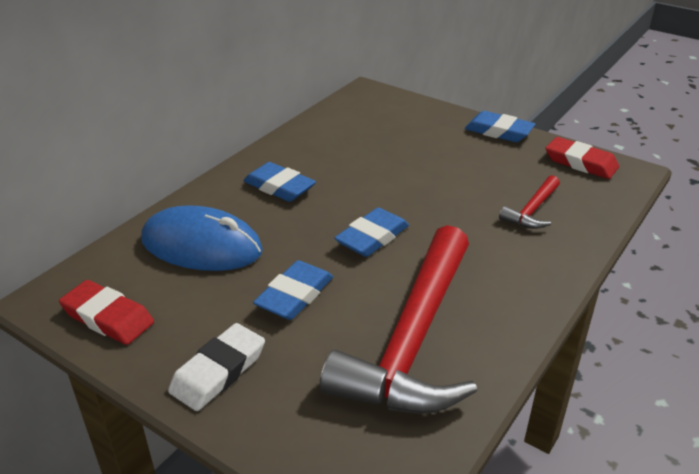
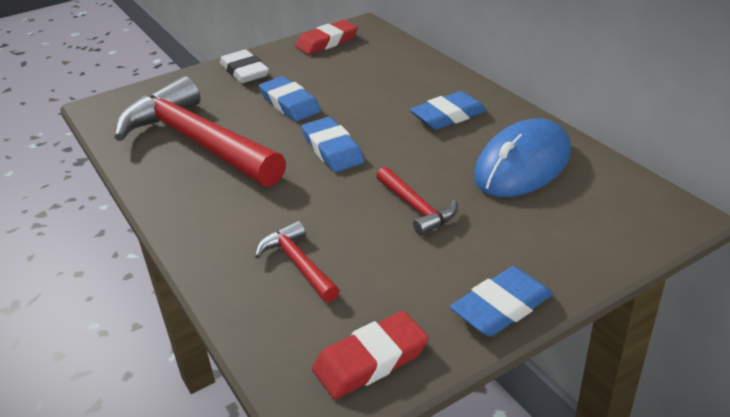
camera: 115 degrees right, 0 degrees up
(201, 245) = (381, 75): blue mouse -> blue mouse (523, 164)
(427, 176) = (416, 208): none -> red hammer

